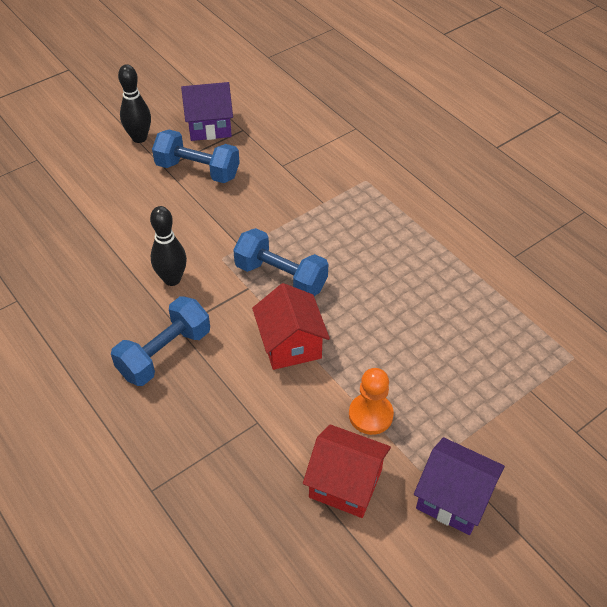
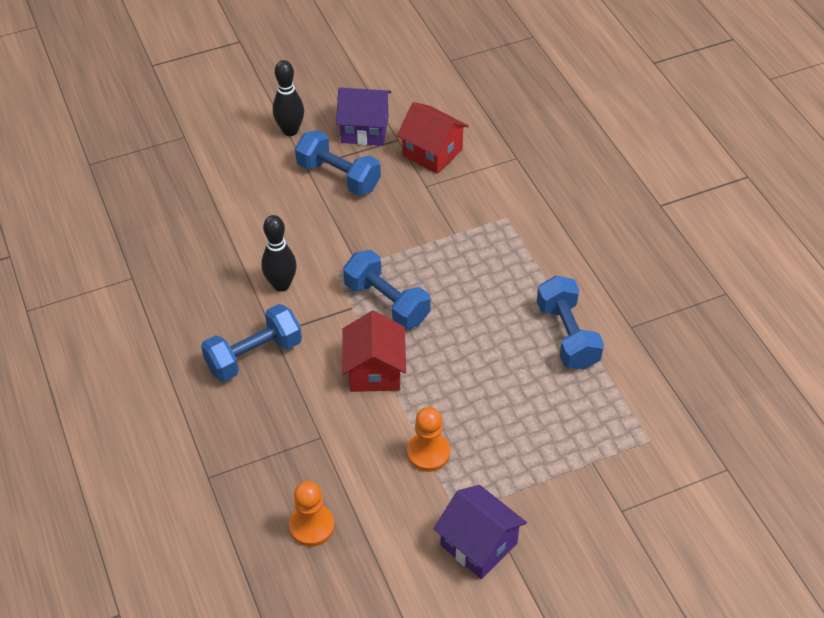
camera: 15 degrees right, 0 degrees up
(277, 519) = (312, 526): none -> orange pawn
(345, 483) = (383, 509): red house -> red house (432, 152)
(460, 275) = (567, 335): none -> blue dumbbell

